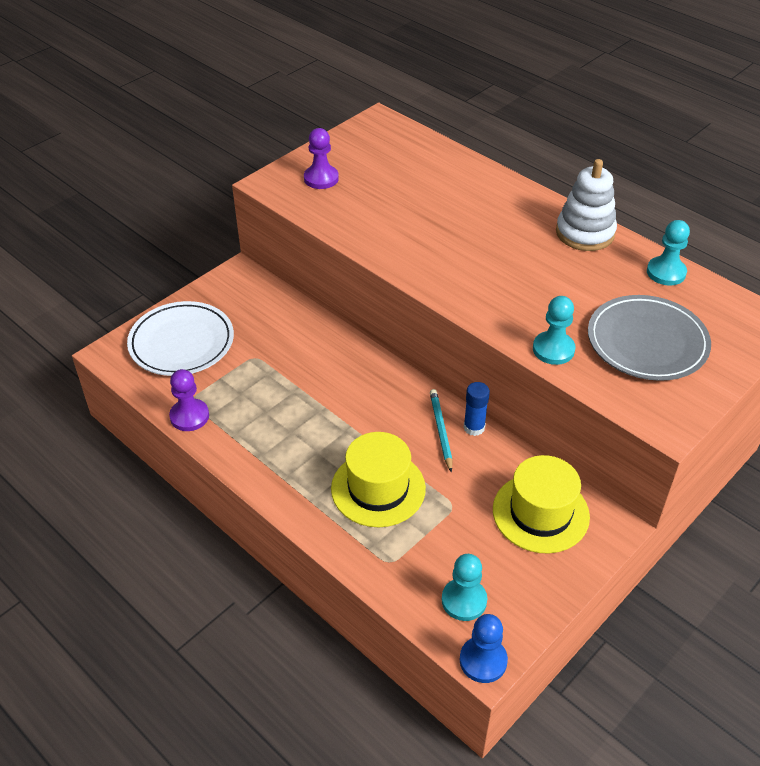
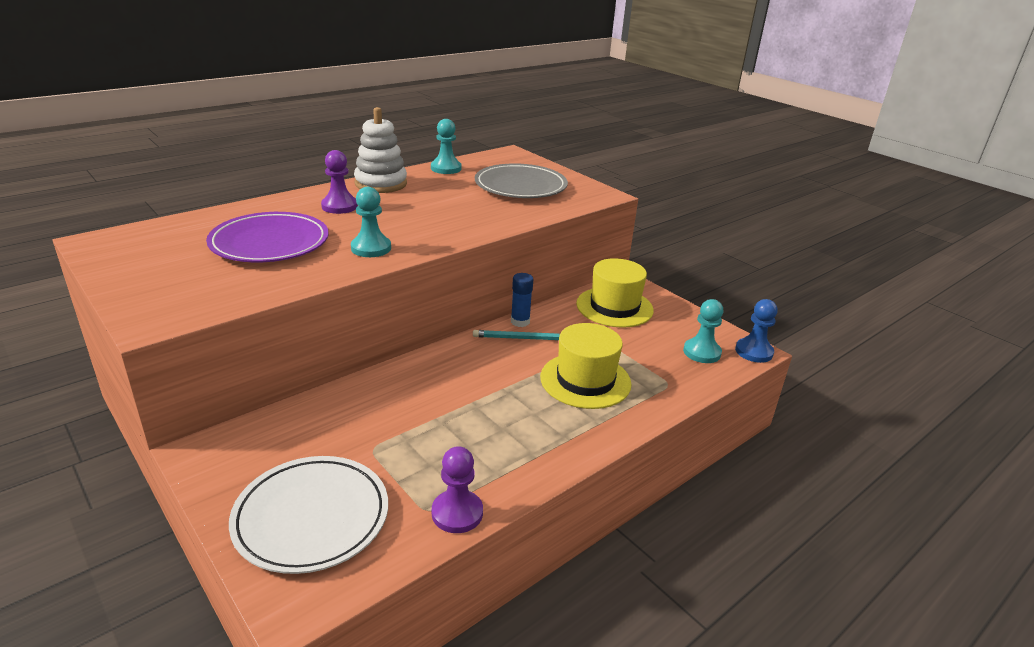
camera: 85 degrees left, 15 degrees down
(321, 178) = (179, 287): purple pawn -> purple pawn (339, 206)
(411, 199) = (270, 243): none -> purple plate
(553, 349) = (520, 215): turquoise pawn -> turquoise pawn (371, 248)

